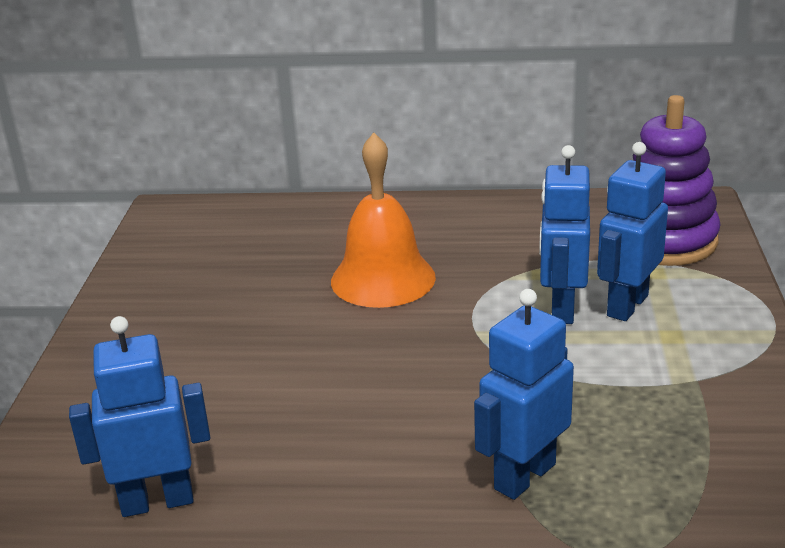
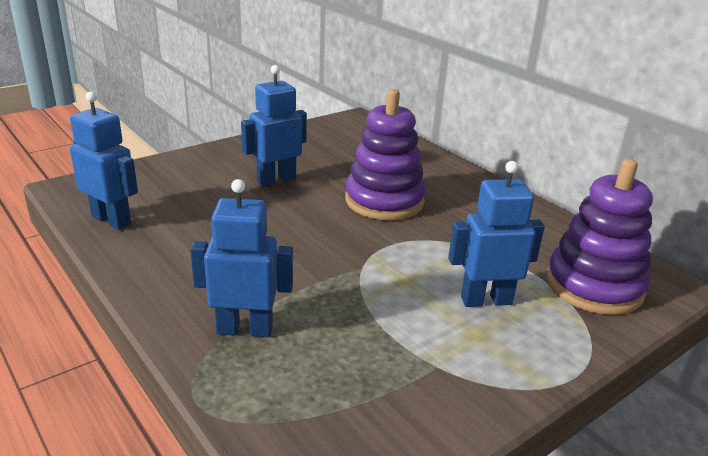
camera: 45 degrees right, 0 degrees up
(383, 279) = (384, 201): orange bell -> purple stacking toy
(561, 308) = (443, 275): blue robot -> blue robot (276, 180)

